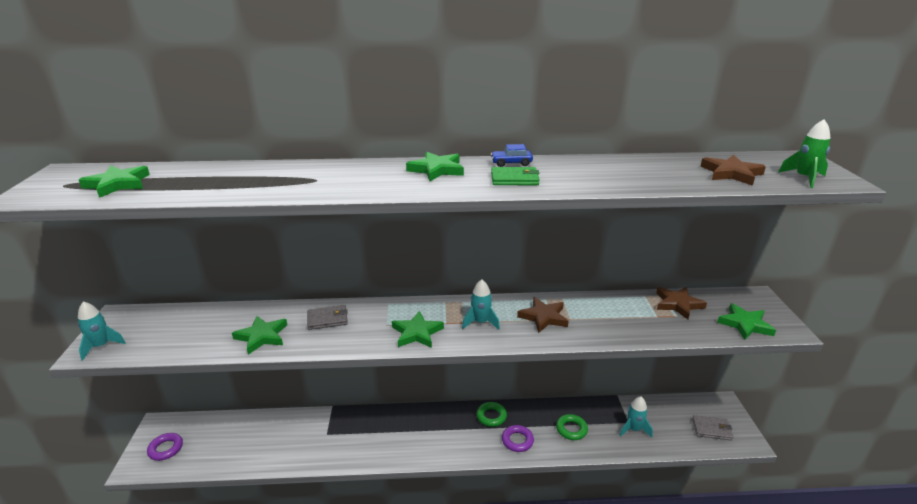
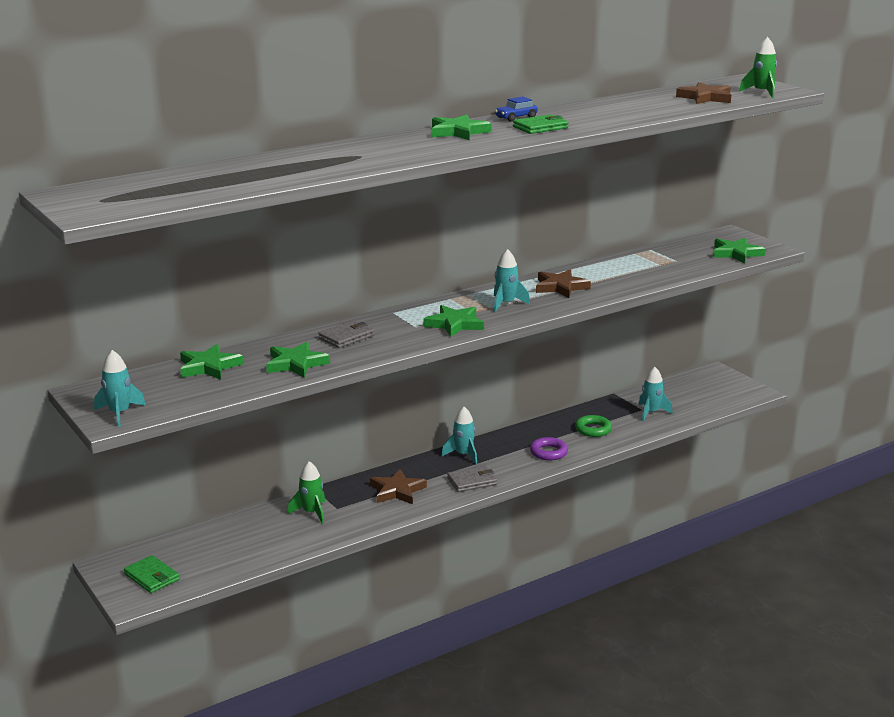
camera: 30 degrees left, 5 degrees down
(117, 184) = (161, 190): green star -> green star (209, 367)
(166, 449) = (152, 577): purple ring -> green wallet
(307, 431) = (311, 513): none -> green rocket
(453, 416) = (463, 455): none -> turquoise rocket
(491, 416) = (503, 443): green ring -> none
(678, 304) = (669, 252): brown star -> brown star (397, 491)
(711, 429) = (720, 393): grey wallet -> grey wallet (472, 481)

